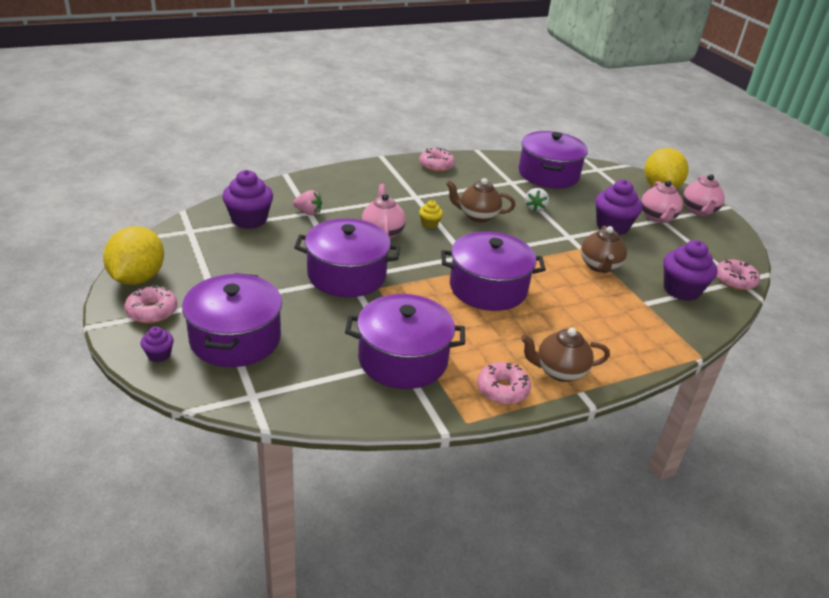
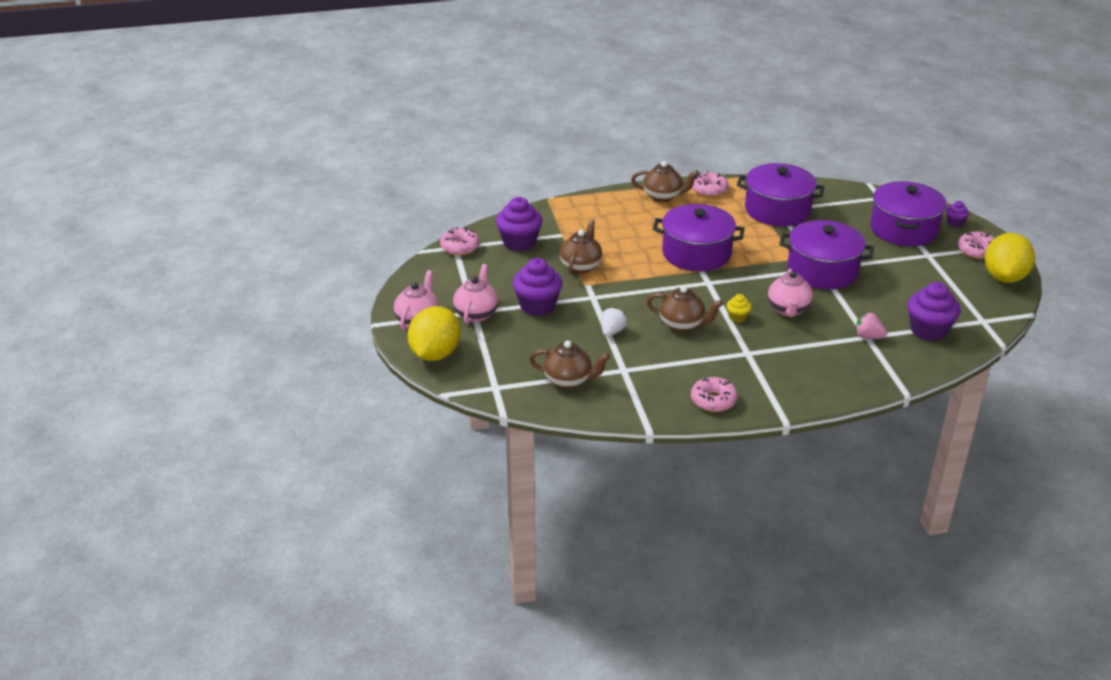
camera: 165 degrees left, 0 degrees up
(548, 174) = (568, 380): purple pot -> brown teapot

